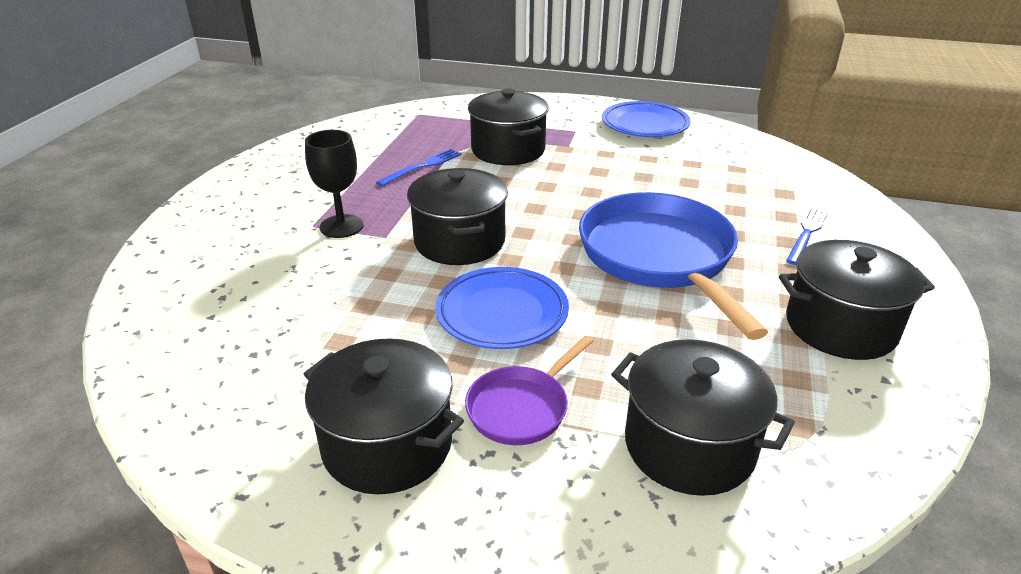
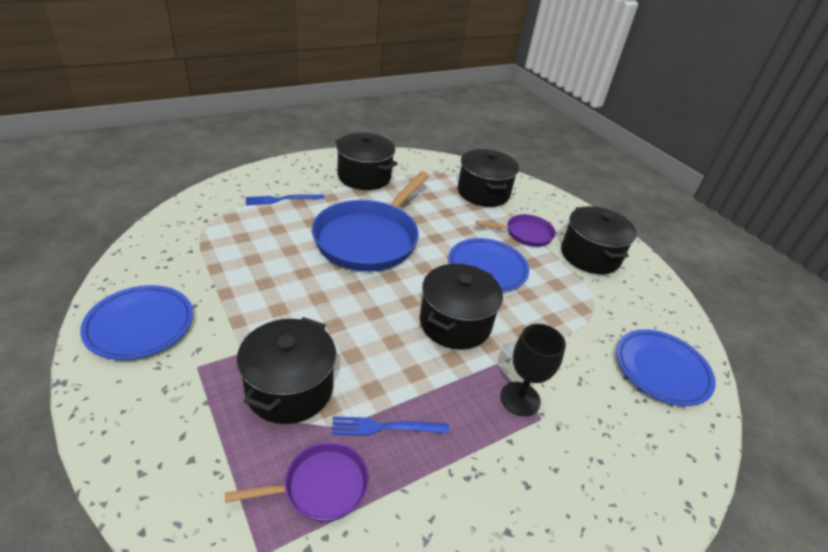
camera: 140 degrees left, 5 degrees up
(199, 330) = (661, 370): none -> blue plate
(424, 136) = (320, 486): none -> purple pan

